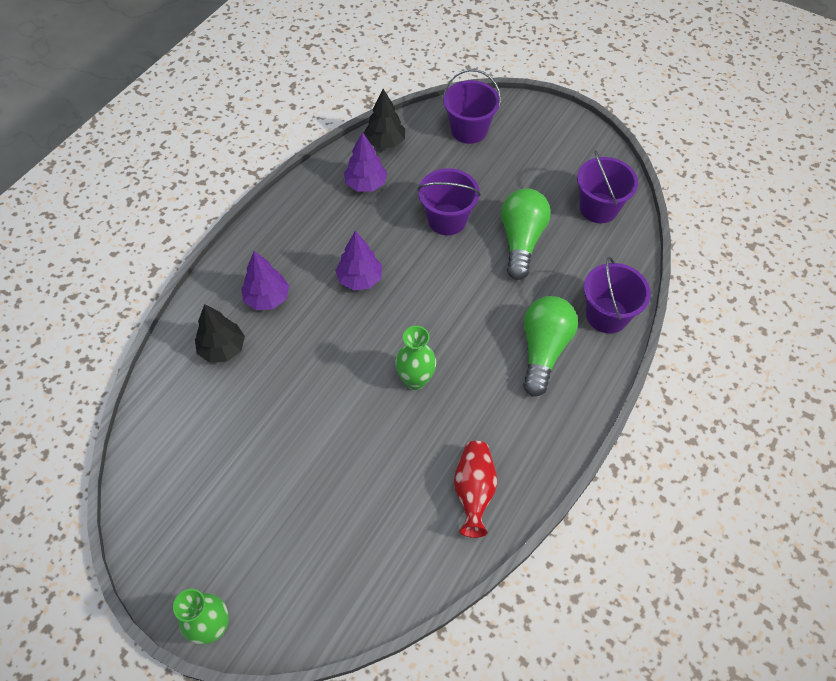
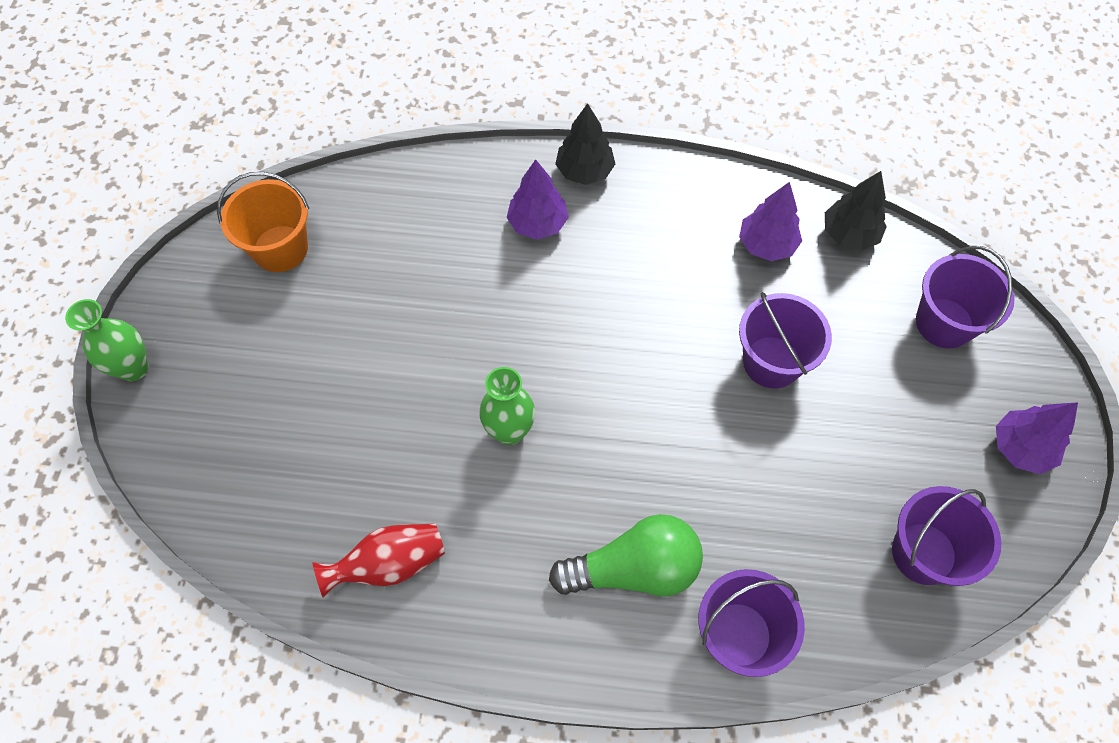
camera: 65 degrees right, 5 degrees up
(173, 476) = (280, 249): none -> orange bucket
(222, 349) = (450, 214): black tree -> black tree (584, 171)
(359, 279) = (619, 304): purple tree -> purple tree (1020, 448)
(521, 240) = (796, 469): green light bulb -> none

